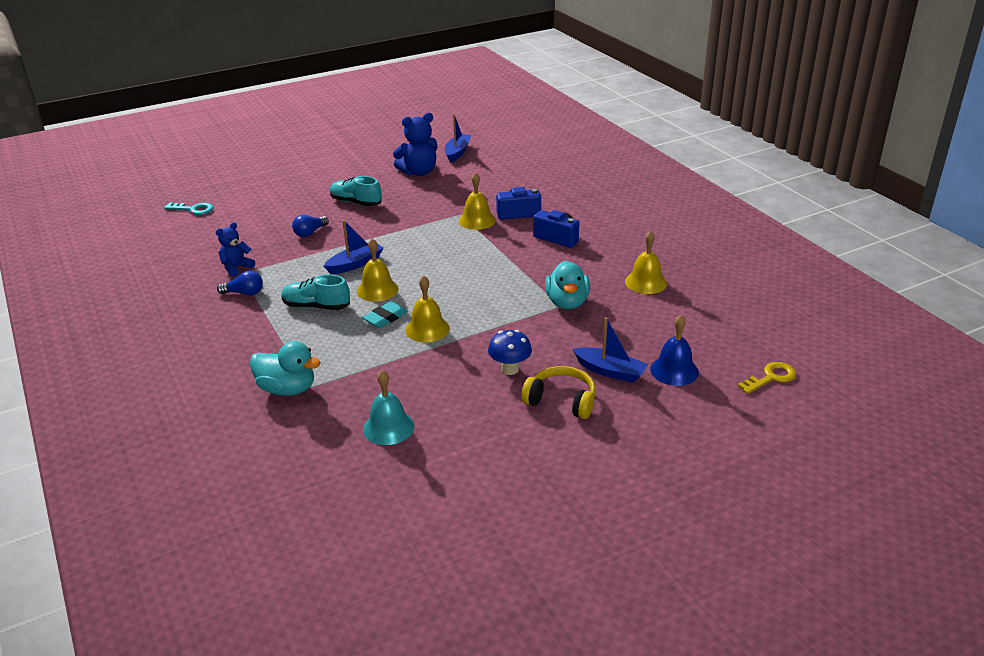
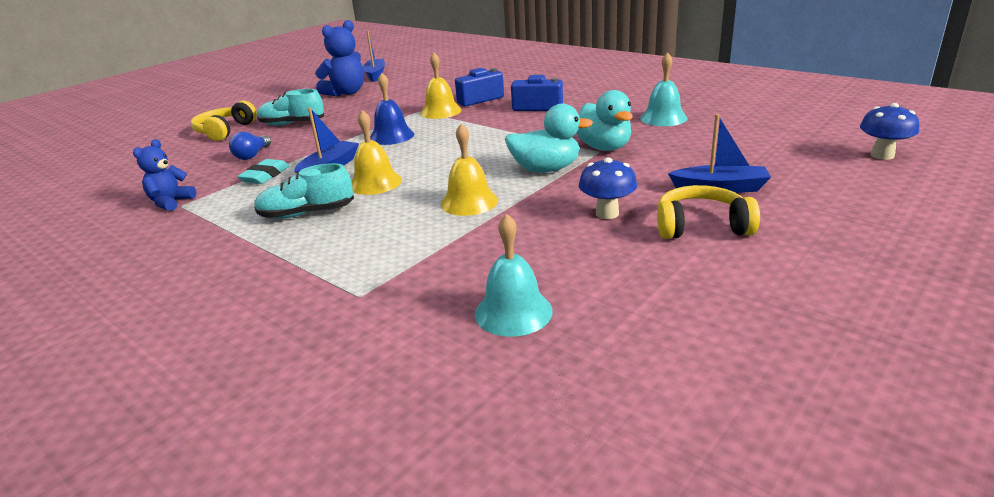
camera: 20 degrees left, 5 degrees down
(193, 209) = (83, 166): turquoise key -> none
(244, 293) = (196, 223): blue light bulb -> none
(287, 389) = (326, 307): turquoise duck -> turquoise duck (546, 169)
(303, 196) = (225, 131): none -> yellow headphones
(385, 318) = (407, 204): turquoise eraser -> turquoise eraser (265, 176)
(645, 282) = (663, 118): yellow bell -> turquoise bell
(674, 370) = (783, 172): blue bell -> blue bell (391, 136)
(771, 378) = (882, 155): yellow key -> blue mushroom

